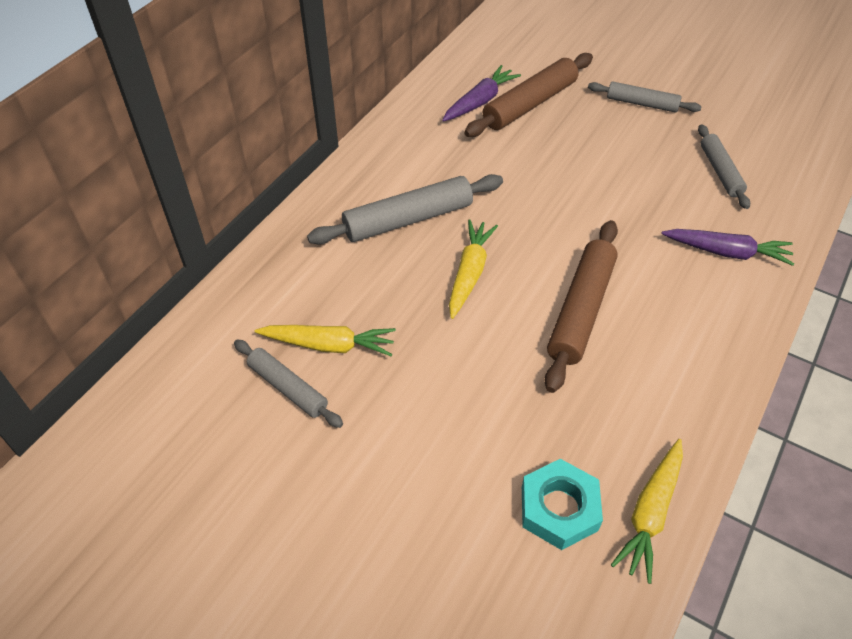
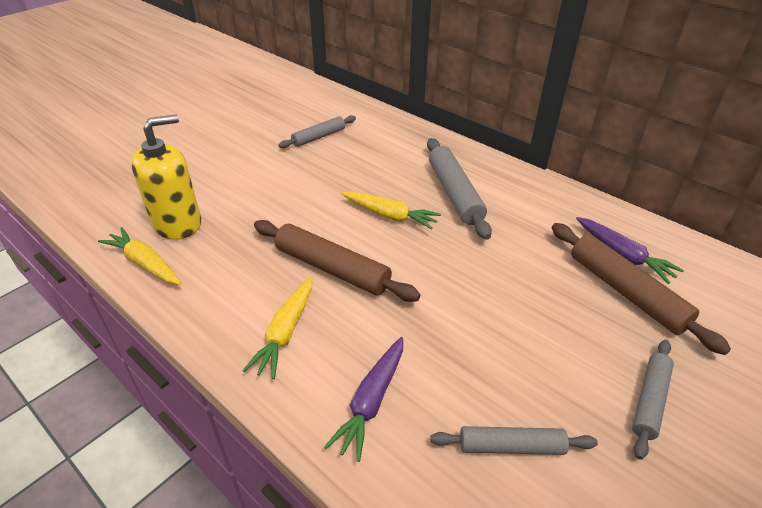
camera: 100 degrees right, 10 degrees down
(329, 345) = (344, 152): yellow carrot -> yellow carrot (285, 332)
(559, 508) = (177, 223): turquoise nut -> yellow soap dispenser

